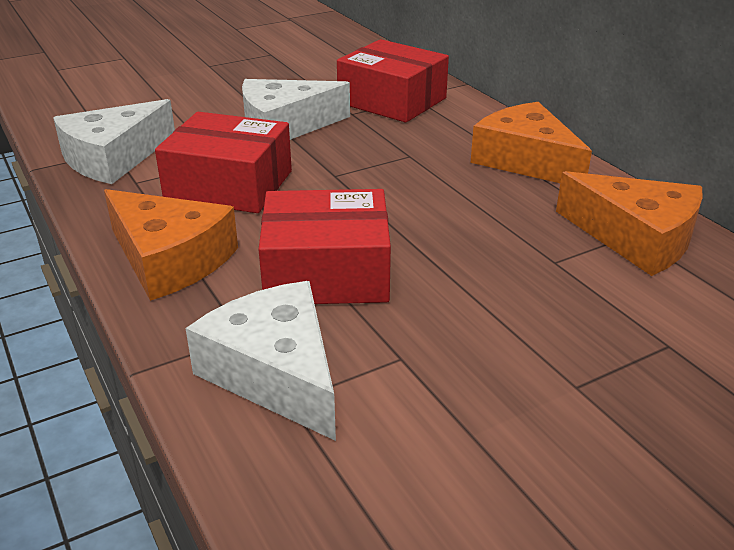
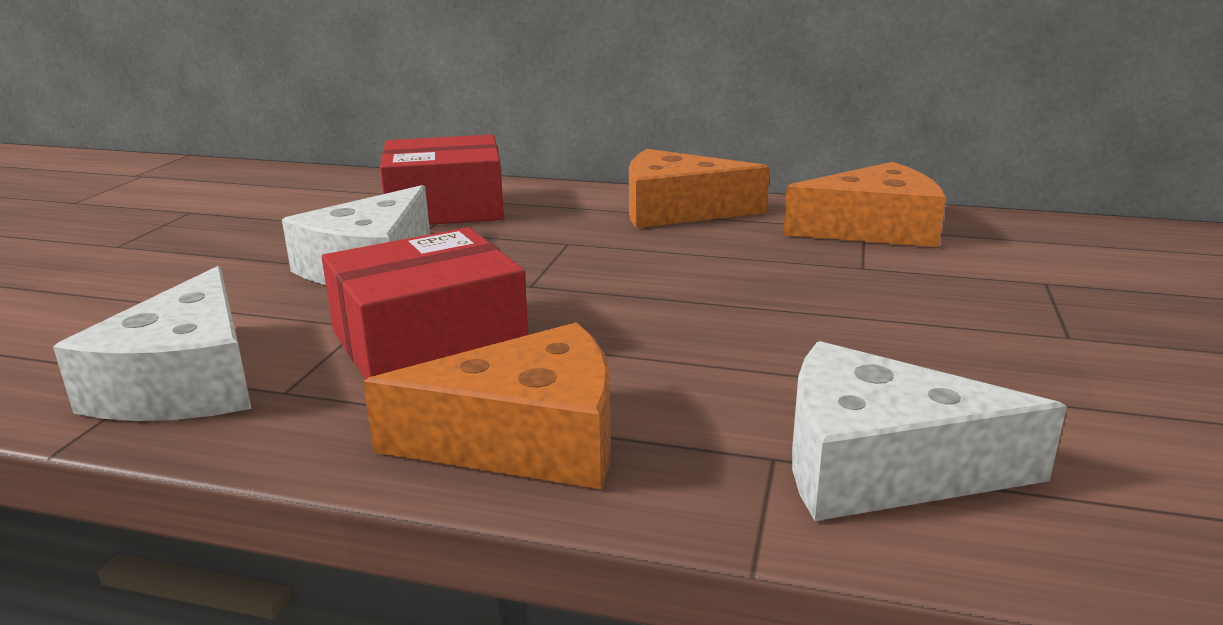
camera: 45 degrees left, 10 degrees down
(326, 272) = (718, 362): red box -> none

